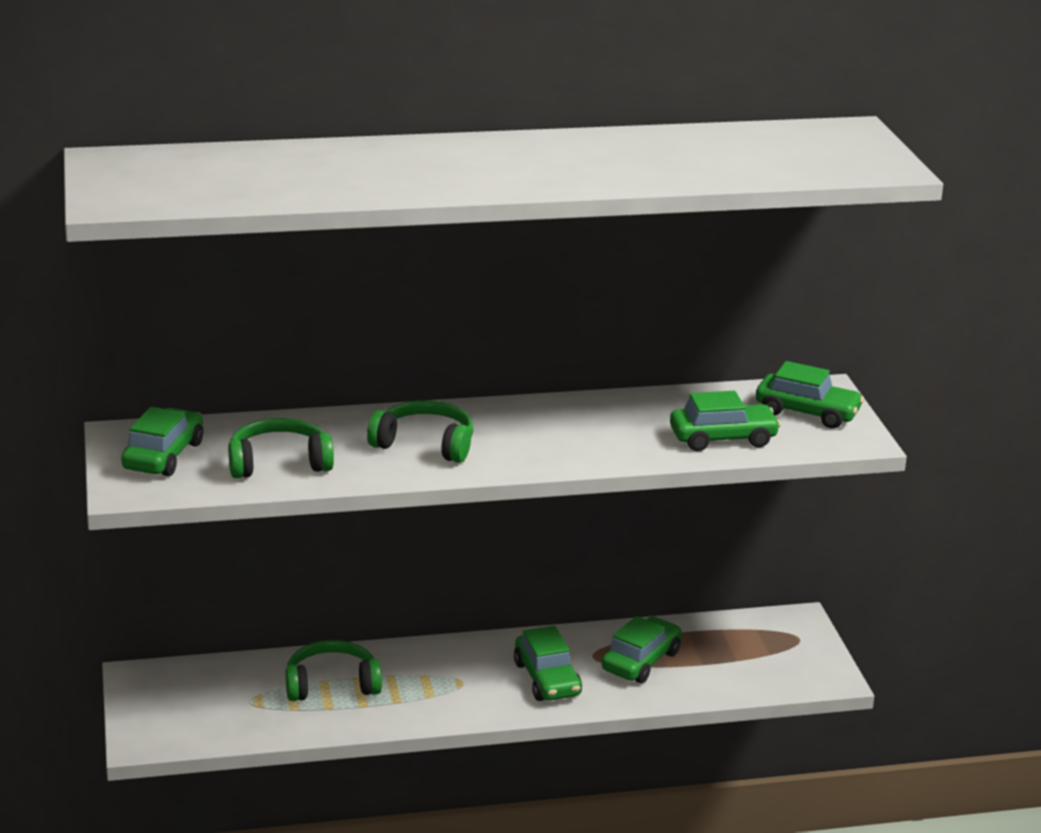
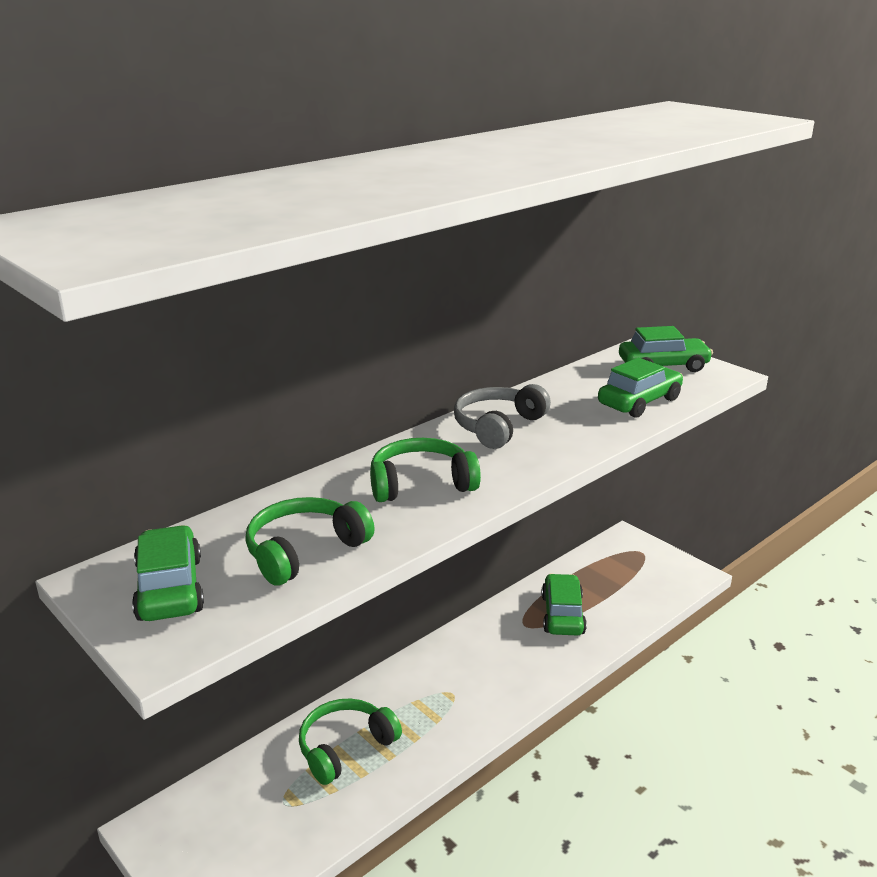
camera: 30 degrees left, 0 degrees up
(547, 679) = (513, 661): green car -> none
(554, 419) = (498, 426): none -> grey headphones

